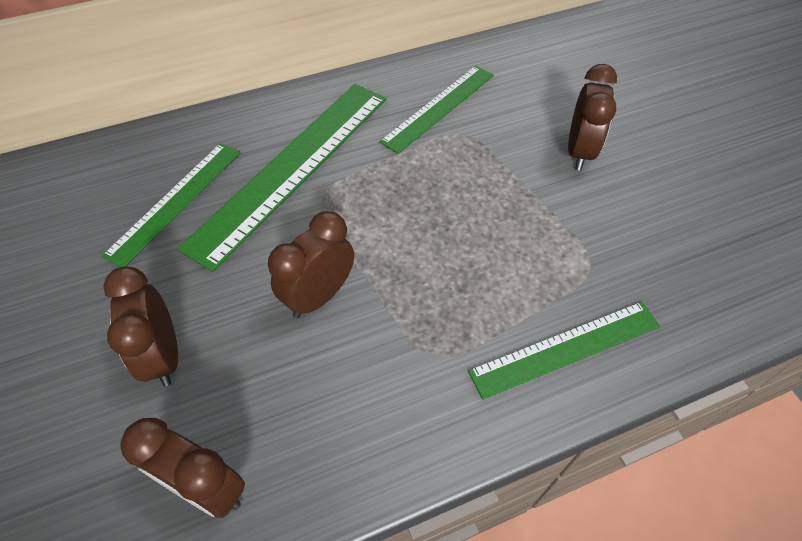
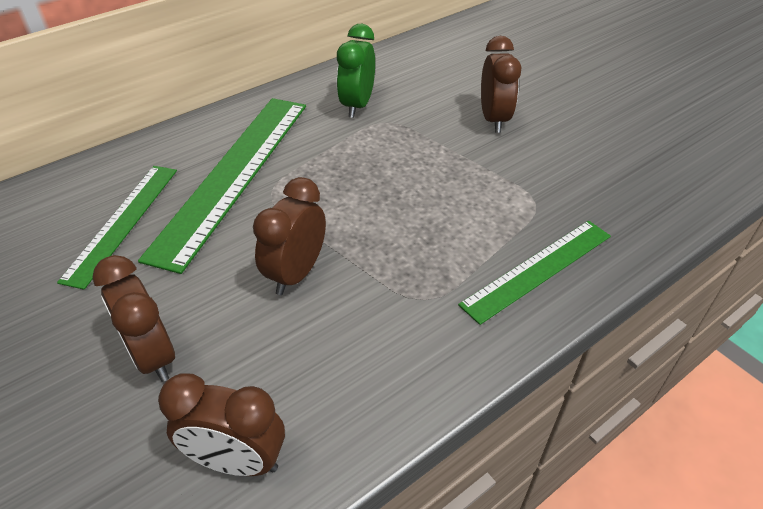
camera: 15 degrees left, 10 degrees down
(439, 107) = (357, 105): green ruler -> green clock

